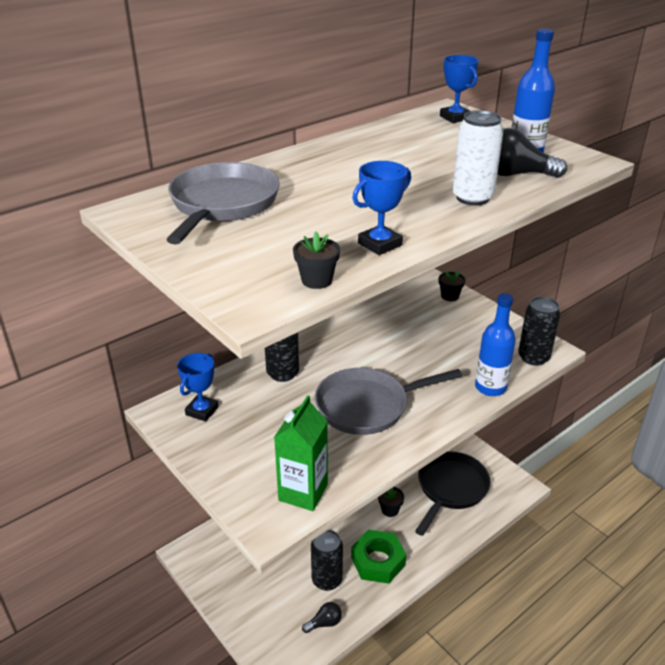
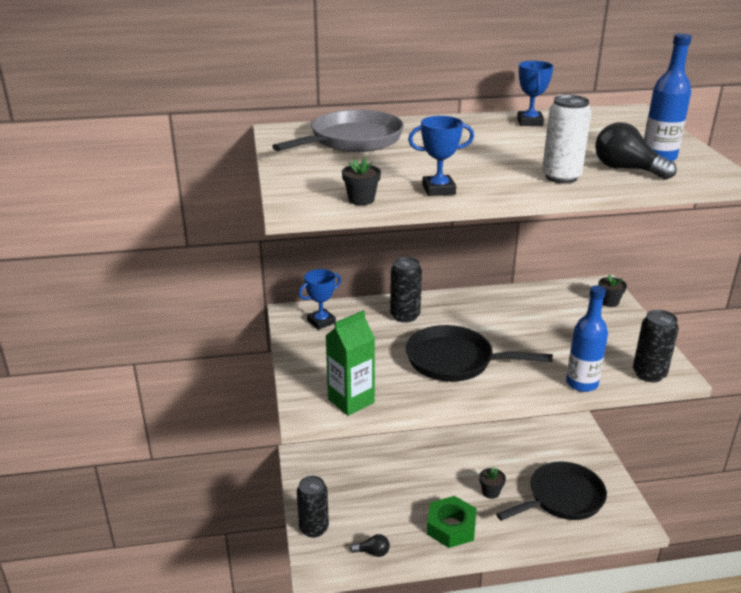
camera: 30 degrees right, 5 degrees down
(327, 580) = (397, 522): black can -> black can (314, 528)
(368, 406) = (455, 361): grey pan -> black pan
(455, 117) = (629, 118): blue trophy -> blue trophy (530, 122)

